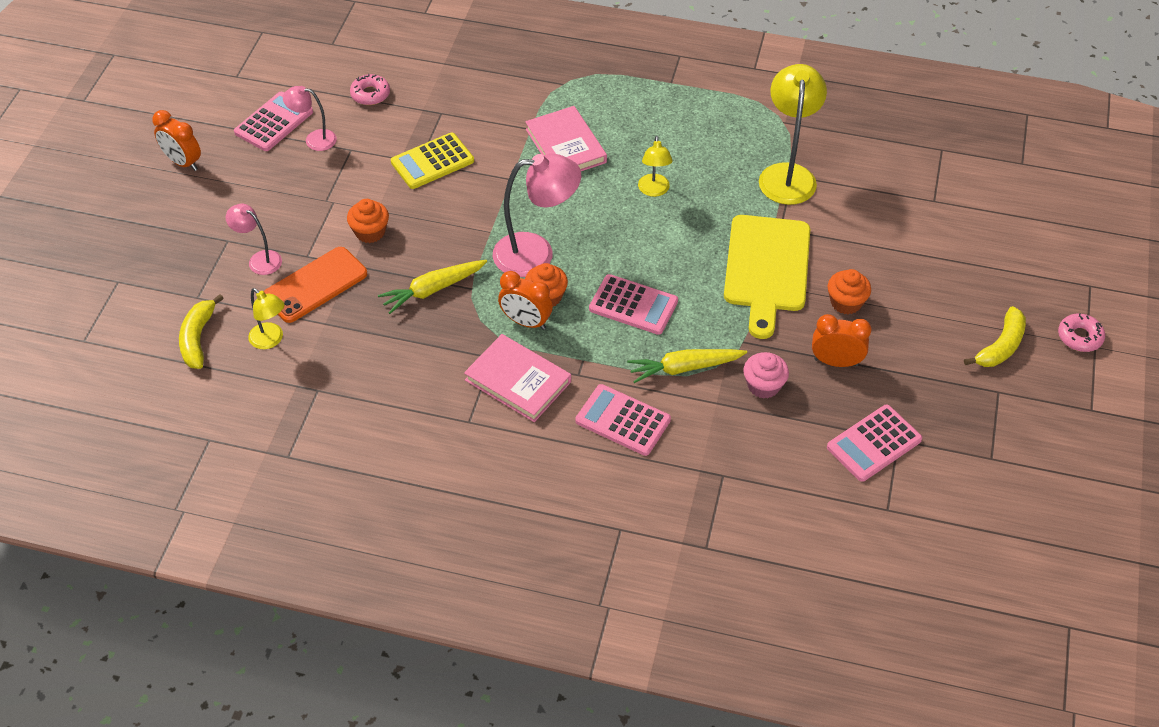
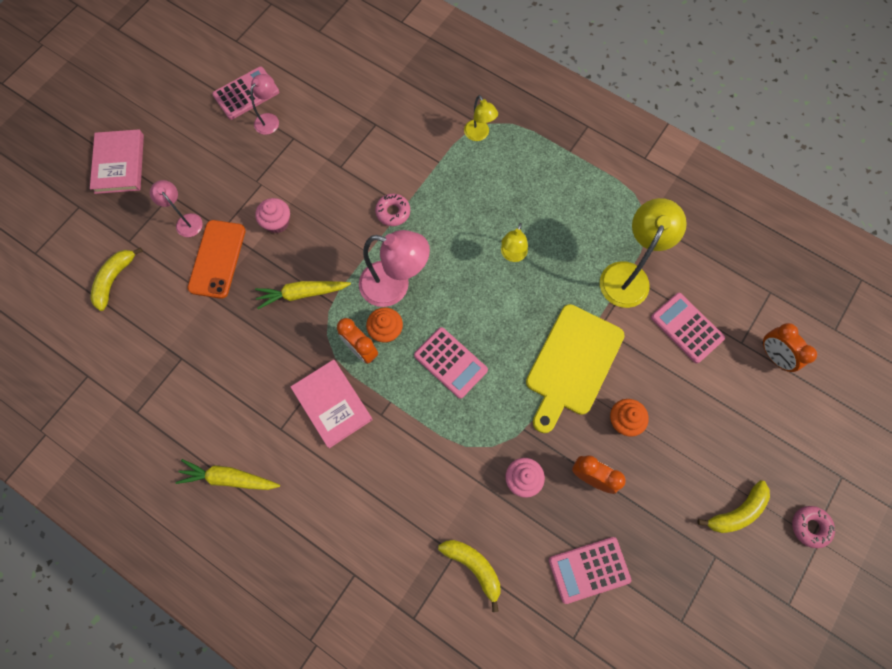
camera: 20 degrees right, 20 degrees up
(183, 162) = (166, 111): orange clock -> orange clock (773, 356)
(271, 340) = (165, 299): yellow lamp -> yellow lamp (479, 135)
(314, 139) = (270, 119): pink lamp -> pink lamp turned 90 degrees clockwise
(315, 285) = (217, 259): orange phone -> orange phone turned 60 degrees counterclockwise
(370, 94) = (328, 89): pink donut -> pink donut (393, 212)
(370, 232) = (277, 222): orange cupcake -> pink cupcake
(432, 162) = (350, 170): yellow calculator -> none
(566, 146) = (460, 188): pink book -> pink book (119, 164)
(622, 420) = (397, 472): pink calculator -> pink calculator (686, 328)
(684, 368) = (466, 438): yellow carrot -> yellow carrot (229, 478)
(749, 480) = (473, 567): none -> yellow banana

